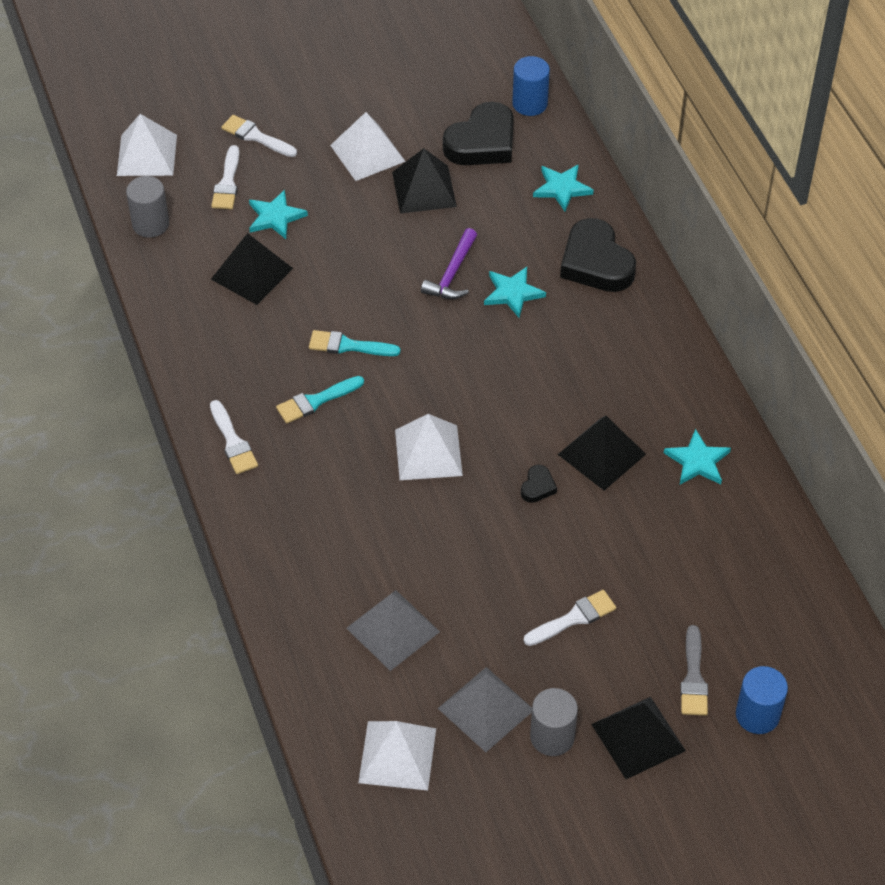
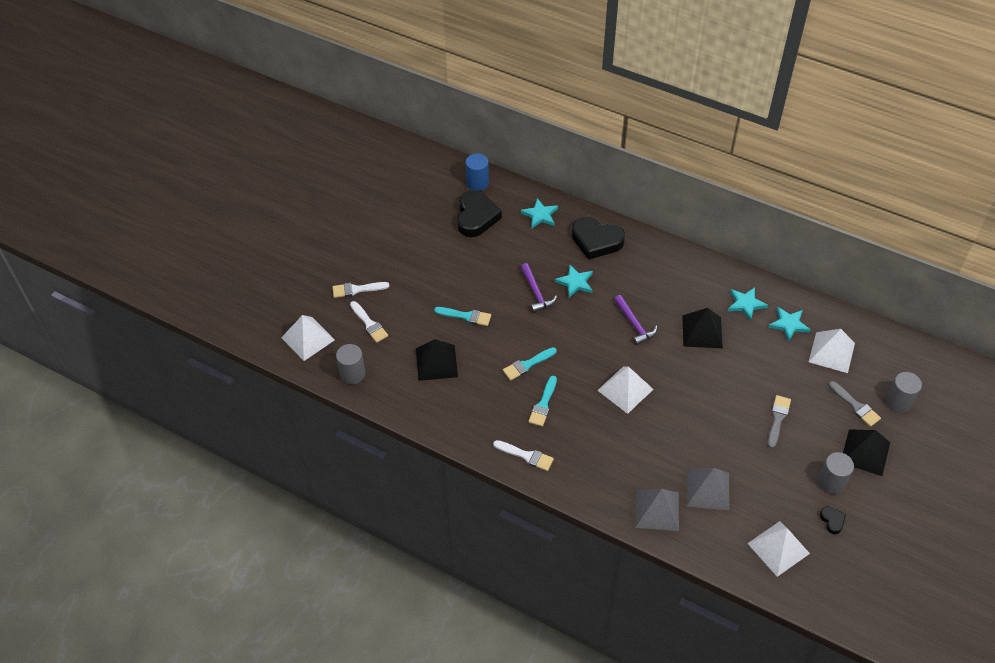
camera: 40 degrees left, 0 degrees up
(275, 217) = (415, 324): turquoise star -> turquoise star (789, 324)
(341, 245) = (466, 316): none -> turquoise brush
(367, 153) = (425, 260): white pyramid -> white pyramid (831, 352)
(424, 189) = (474, 259): black pyramid -> none
(485, 709) = (790, 493): grey pyramid -> grey pyramid (657, 510)
(527, 389) = (634, 324): none -> purple hammer
(538, 487) = (692, 368): black heart -> black heart (832, 521)
(574, 618) = (777, 419): white brush -> grey brush
(757, 715) = (898, 402): blue cylinder -> grey cylinder

